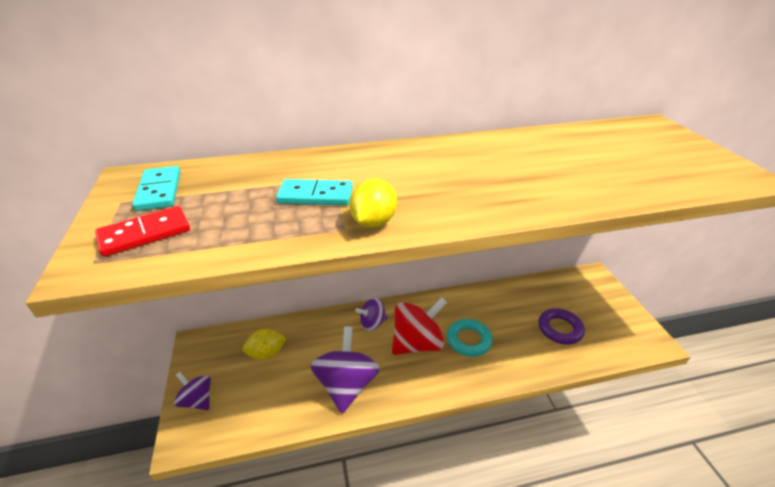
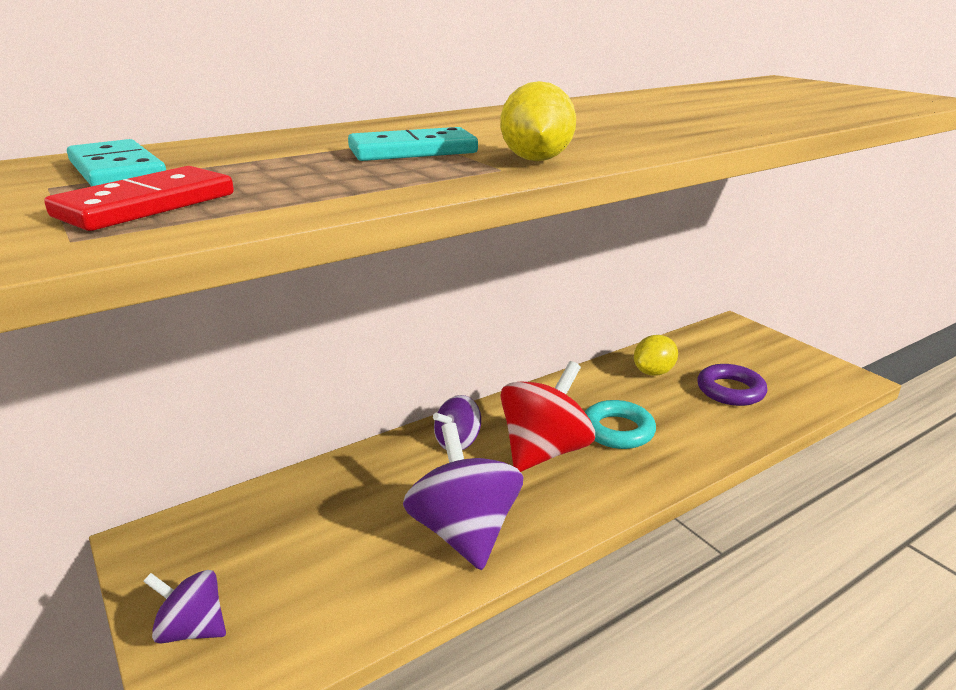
camera: 20 degrees left, 10 degrees down
(266, 353) = (294, 524): yellow lemon -> yellow lemon (653, 372)

